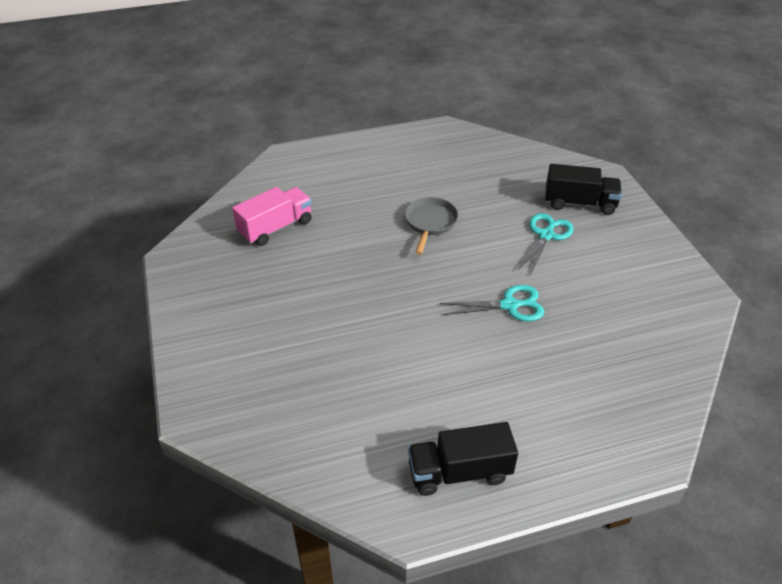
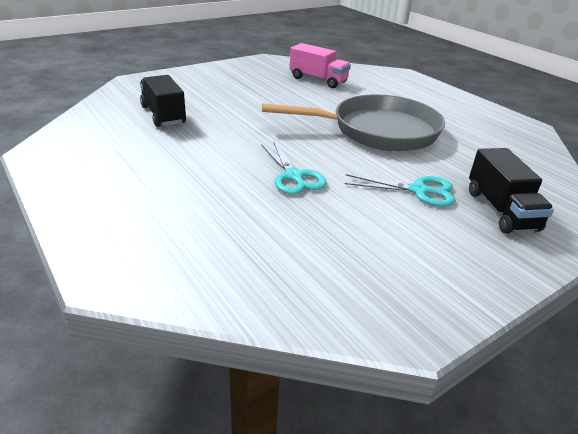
camera: 70 degrees right, 10 degrees down
(430, 223) = (378, 131): grey pan -> grey pan, size x2.05
(459, 472) = (85, 167): black truck -> black truck (163, 115)

